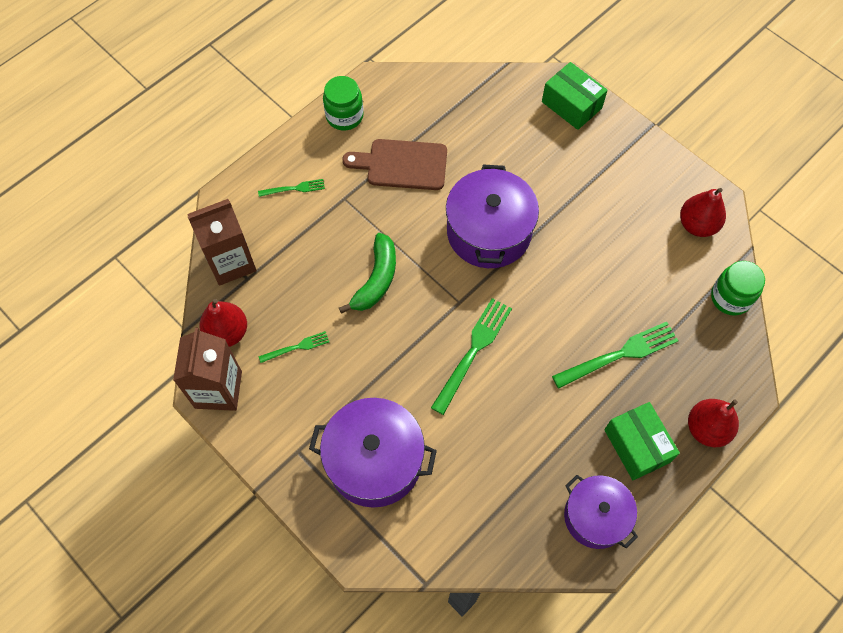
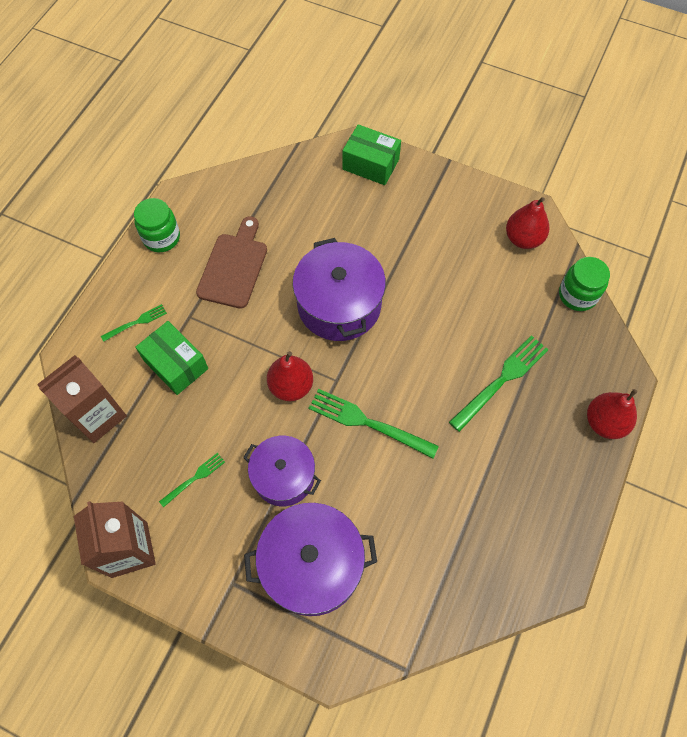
camera: 20 degrees left, 0 degrees up
(227, 332) = (118, 488): red pear -> red pear (291, 386)
(376, 279) = (249, 385): green banana -> none
(402, 164) = (234, 267): brown cutting board -> brown cutting board turned 120 degrees clockwise
(473, 350) = (367, 422): green fork -> green fork turned 75 degrees counterclockwise
(595, 516) = (539, 542): purple pot -> purple pot (284, 476)
(637, 446) = (550, 460): green box -> green box (176, 364)

